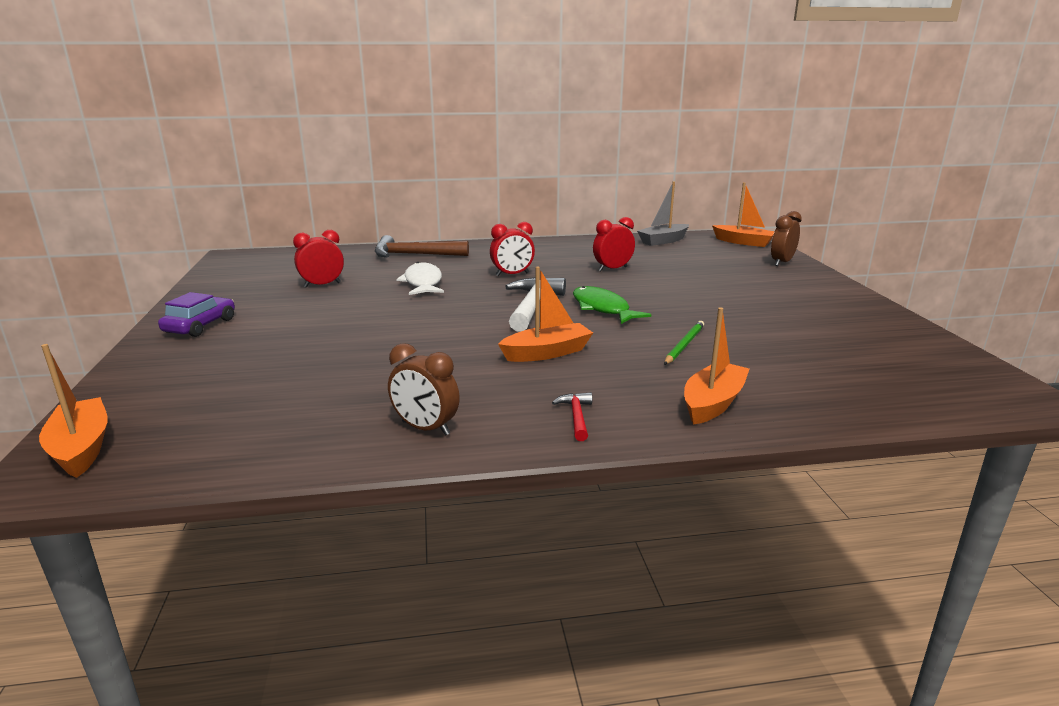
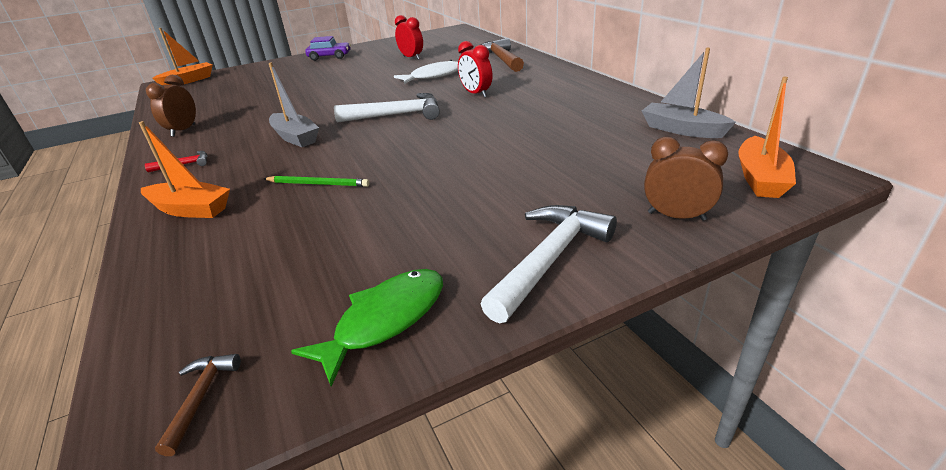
camera: 75 degrees right, 10 degrees up
(547, 353) = (295, 137): orange boat -> grey boat
(602, 308) = (403, 139): green fish -> green fish (385, 320)
(612, 269) = (530, 124): red clock -> none
(825, 291) = (549, 260): none -> white hammer
(979, 382) = (201, 398): none -> brown hammer

